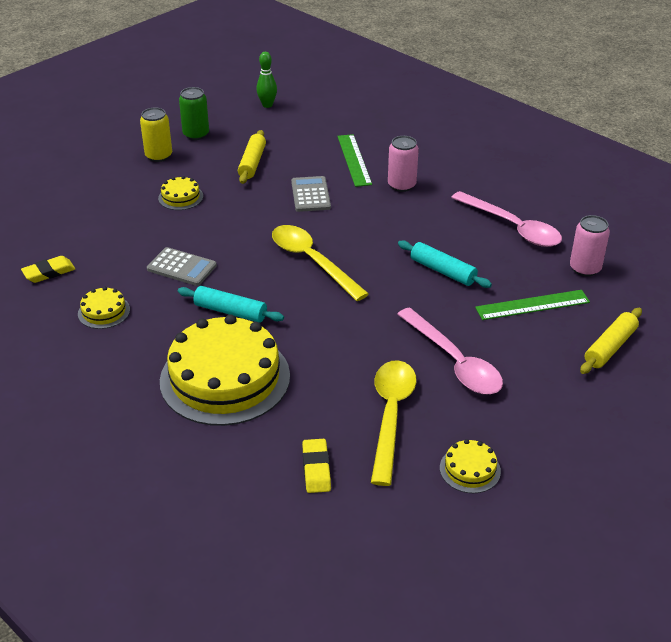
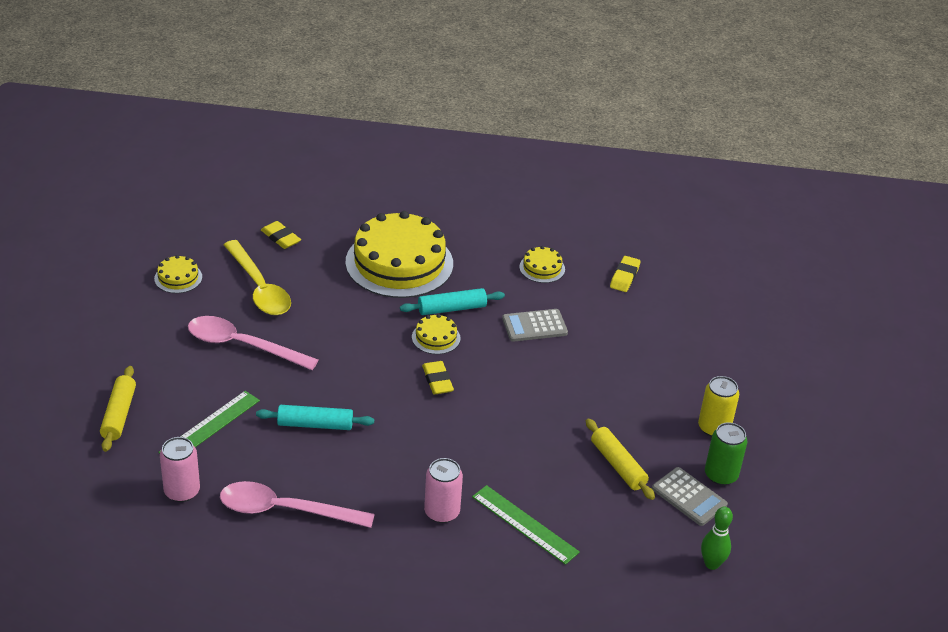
camera: 140 degrees right, 0 degrees up
(180, 197) = (627, 391): yellow cake -> yellow cake (436, 337)
(310, 195) = (517, 453): grey calculator -> grey calculator (689, 497)
(312, 261) = (437, 381): yellow spoon -> yellow eraser

